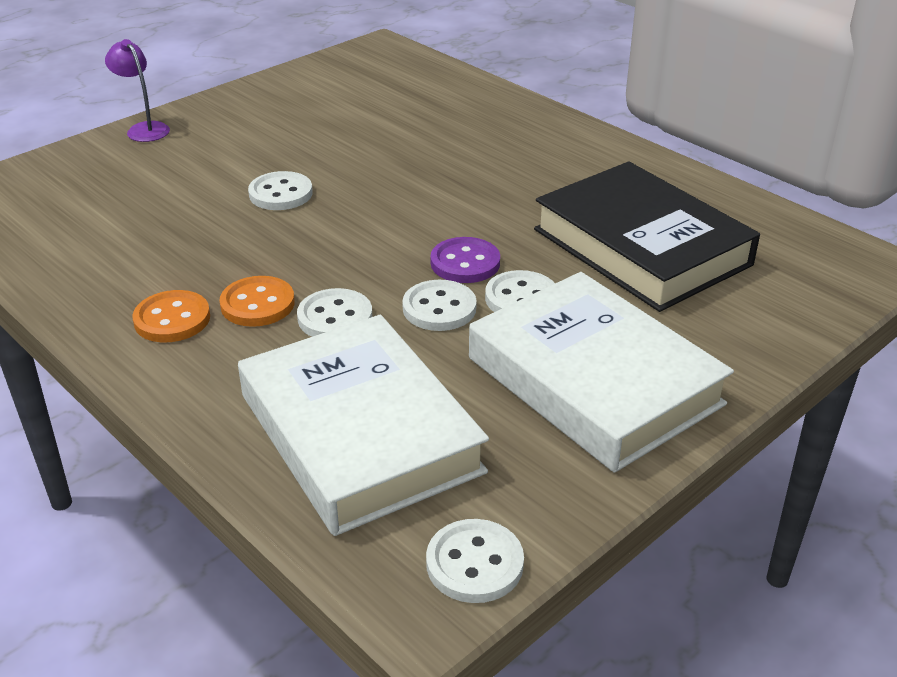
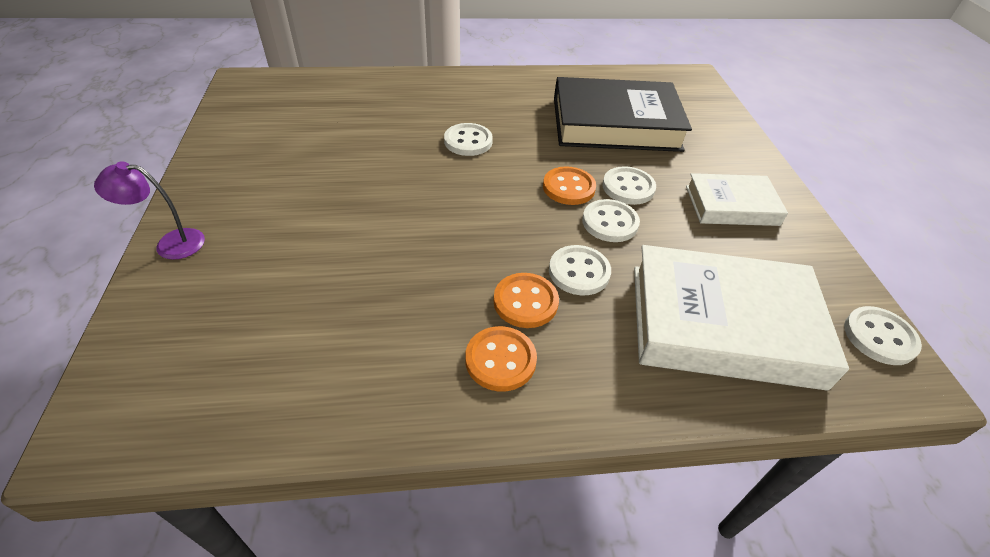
camera: 55 degrees left, 10 degrees up
(280, 194) = (385, 220): white button -> white button (468, 141)
(465, 263) = (568, 188): purple button -> orange button
(594, 381) = (731, 205): white book -> white book, size x0.57

